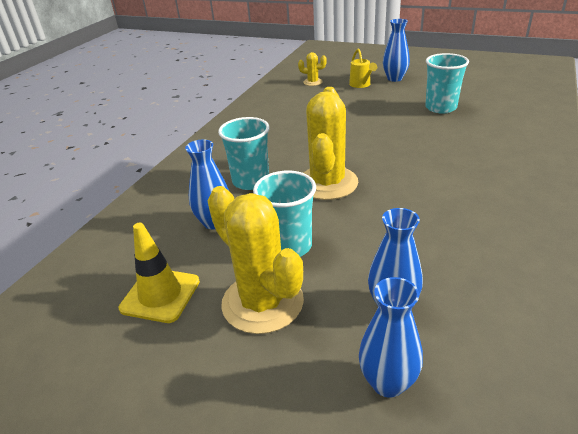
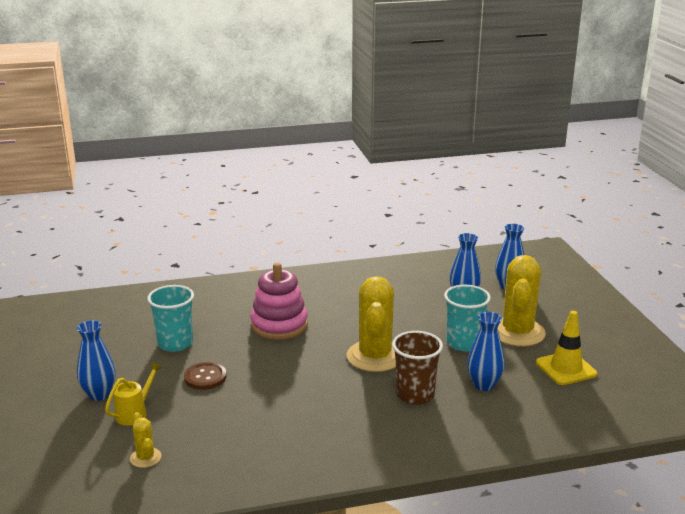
camera: 130 degrees left, 10 degrees down
(251, 181) = (415, 395): turquoise cup -> brown cup
(327, 183) = (375, 356): yellow cactus -> yellow cactus turned 60 degrees counterclockwise
(378, 109) = (205, 377): none -> brown button
(432, 154) = (279, 325): none -> pink stacking toy

